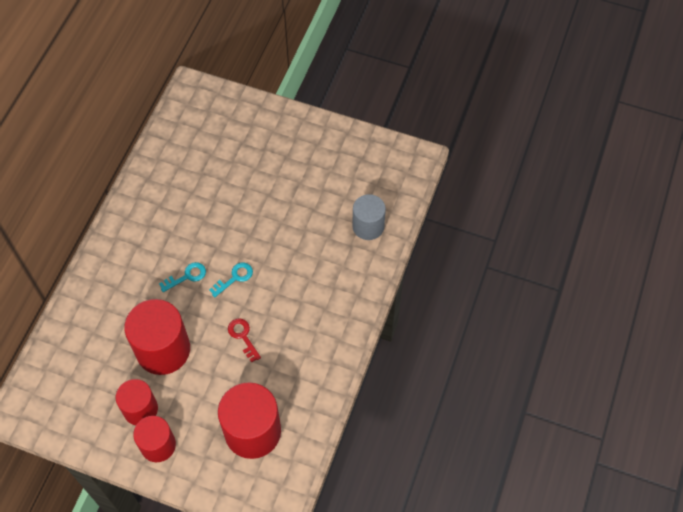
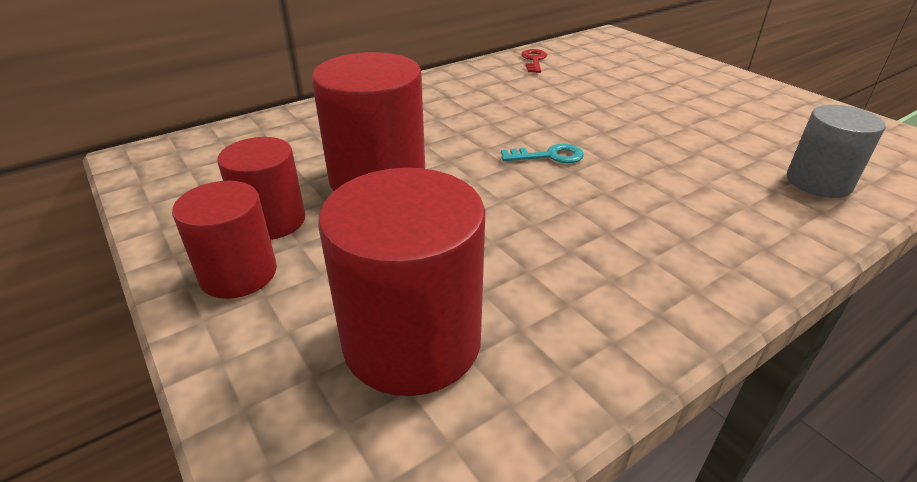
camera: 35 degrees right, 25 degrees down
(187, 276) = (482, 133): turquoise key -> none
(243, 336) = (510, 213): red key -> red key (534, 60)

